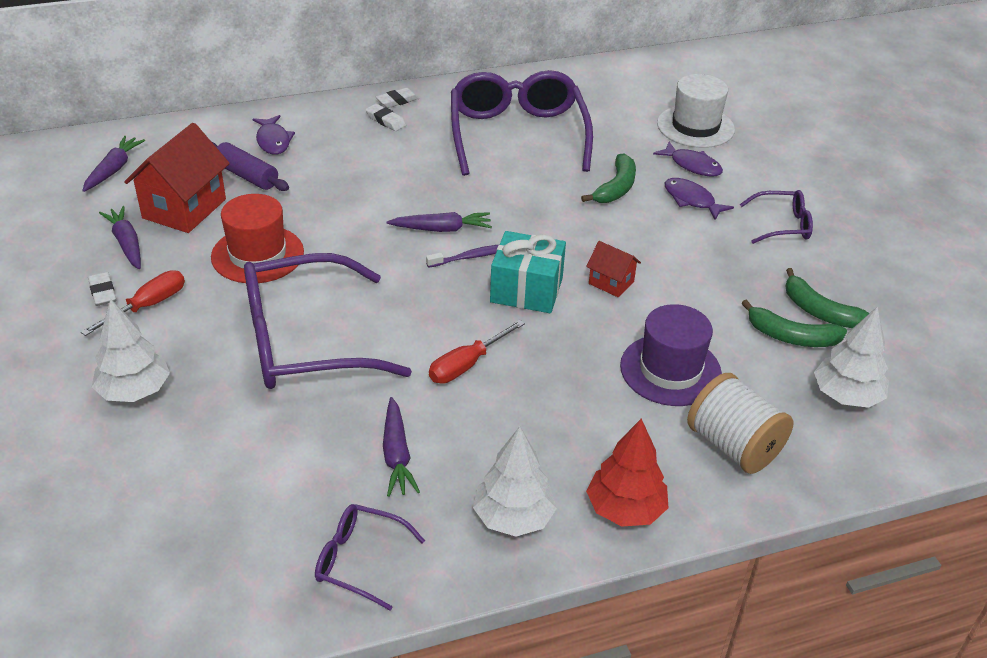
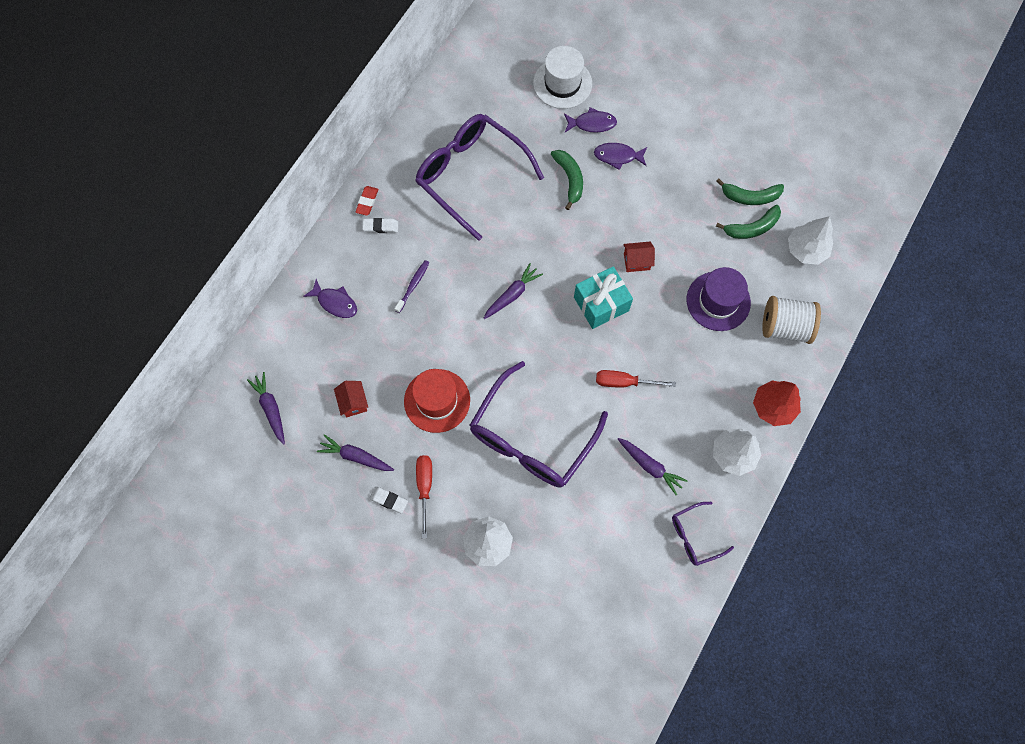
camera: 40 degrees left, 30 degrees up
(184, 209) = (353, 402): red house -> red house, size x0.51
(247, 176) = (356, 345): purple rolling pin -> none
(397, 101) = (367, 202): white eraser -> red eraser
(467, 365) = (624, 382): red screwdriver -> red screwdriver turned 90 degrees clockwise
(470, 257) = (549, 303): purple toothbrush -> purple toothbrush (413, 286)
(782, 225) = (680, 139): purple glasses -> none

